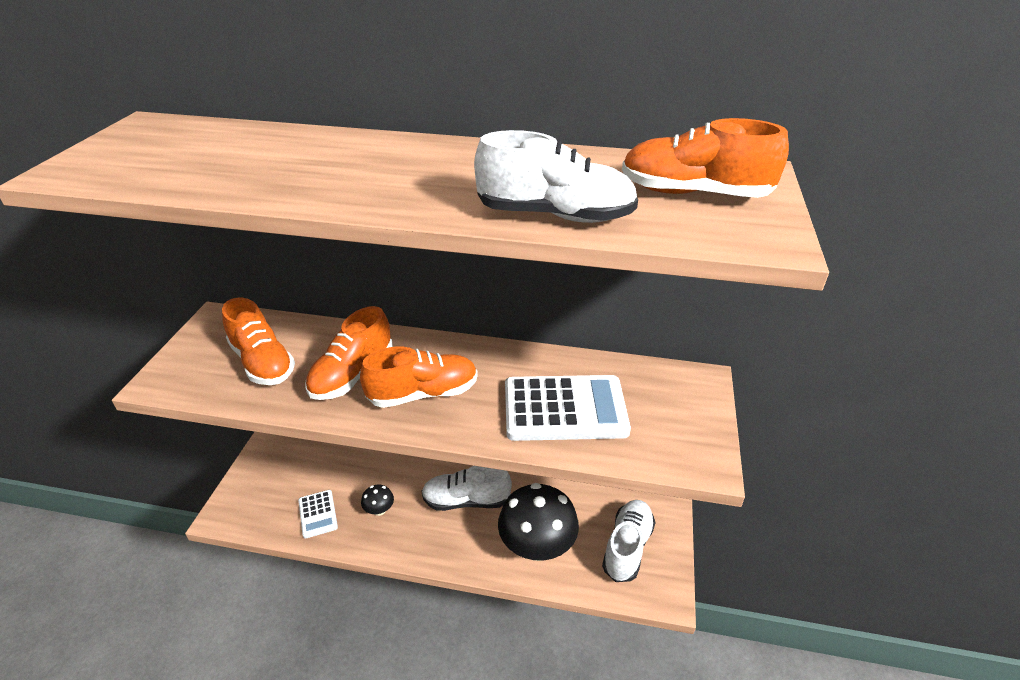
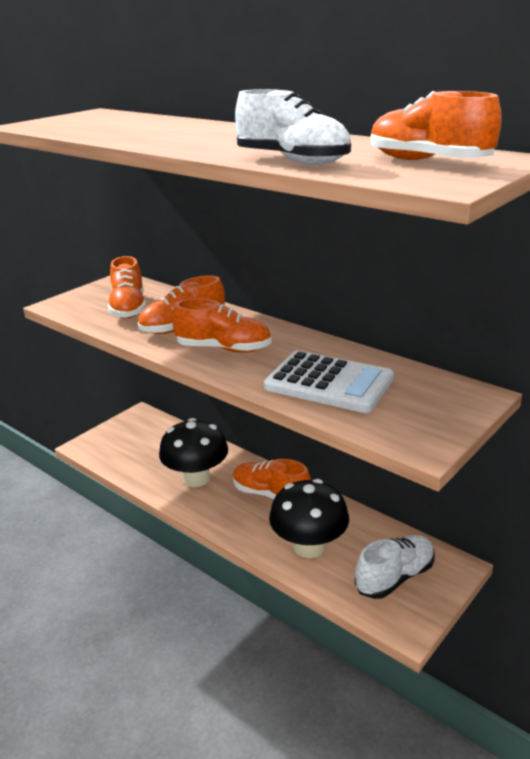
camera: 30 degrees right, 10 degrees down
(318, 514) = (149, 466): white calculator -> none
(379, 510) = (196, 478): black mushroom -> black mushroom, size x2.31
(466, 500) = (271, 494): white shoe -> orange shoe

